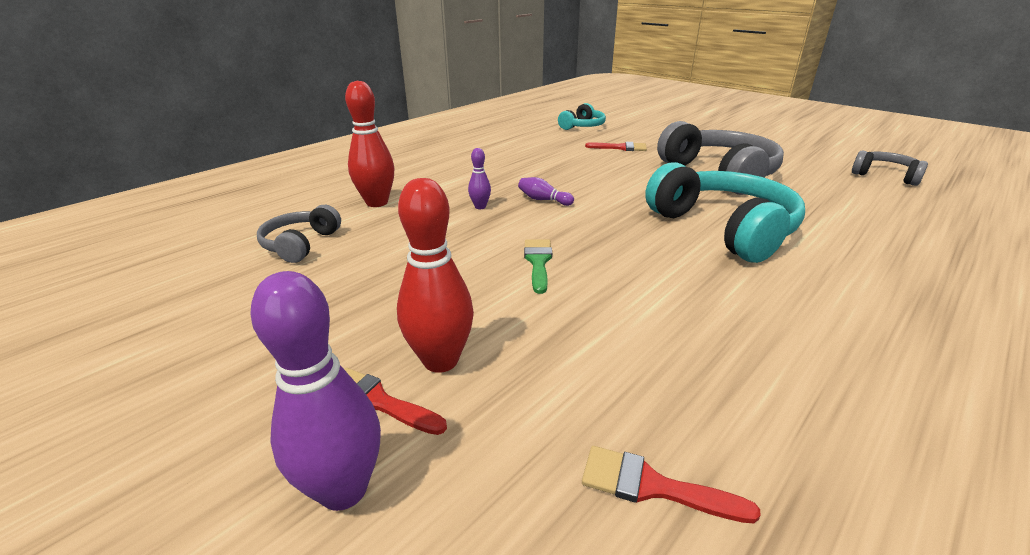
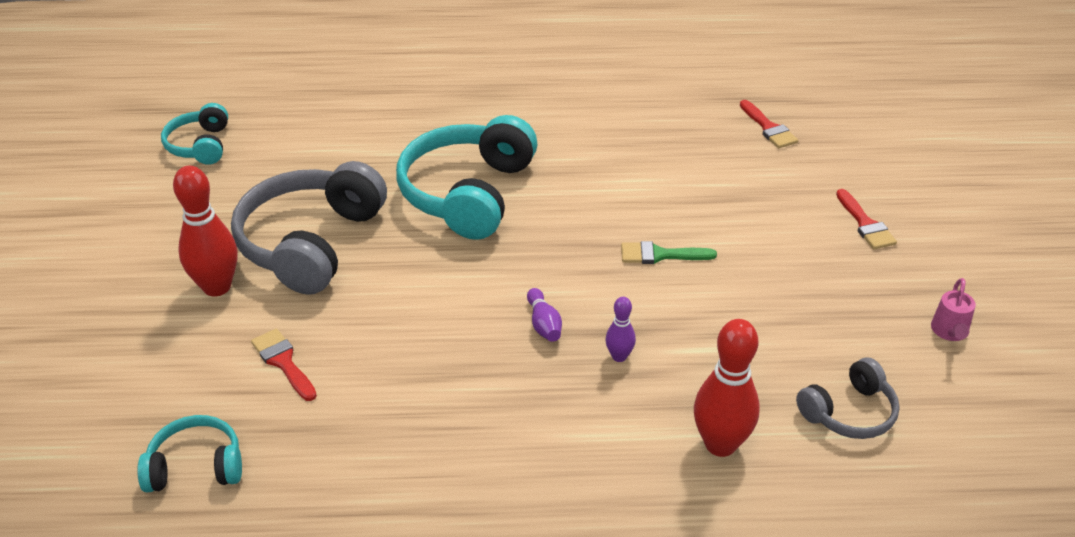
camera: 135 degrees left, 10 degrees up
(223, 331) = (949, 332): none -> pink watering can
(343, 489) = (904, 196): purple bowling pin -> none
(441, 360) = (810, 225): red bowling pin -> red bowling pin (217, 287)
(538, 262) = (660, 255): green brush -> green brush turned 45 degrees clockwise
(885, 176) = (200, 145): grey headphones -> turquoise headphones

